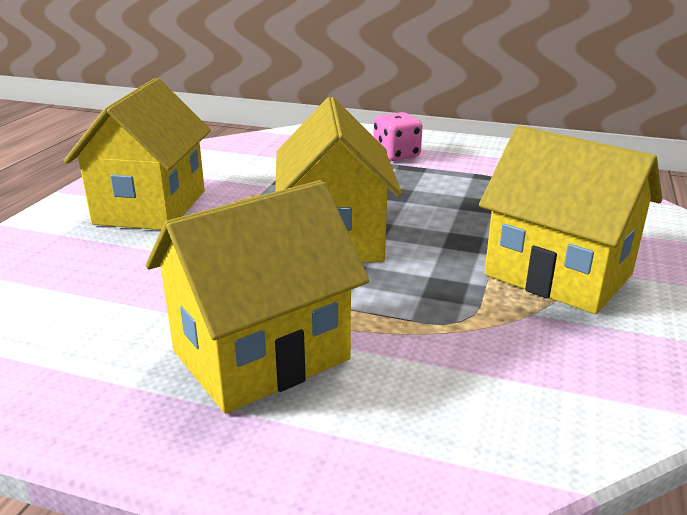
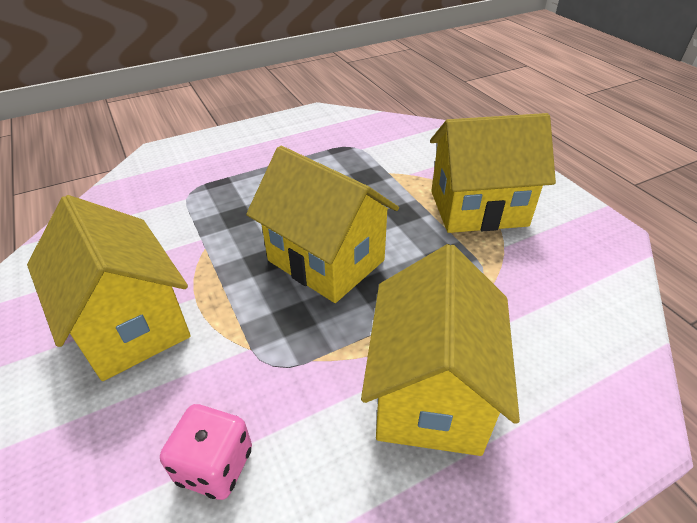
camera: 45 degrees left, 15 degrees up
(396, 155) = (253, 157): pink dice -> pink dice (215, 466)

